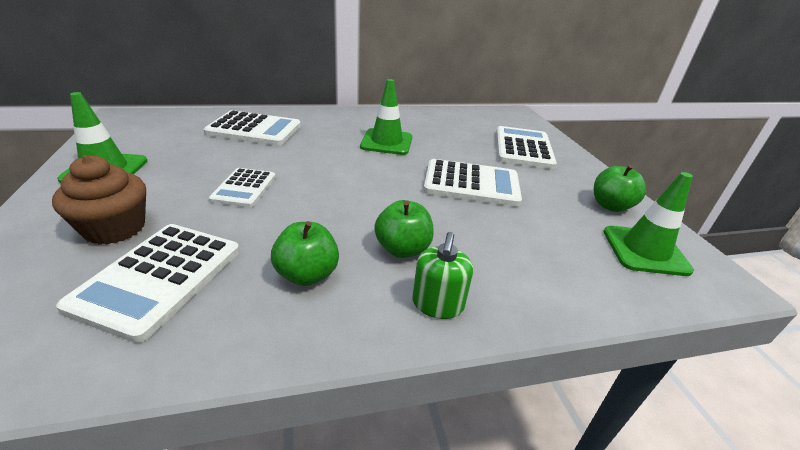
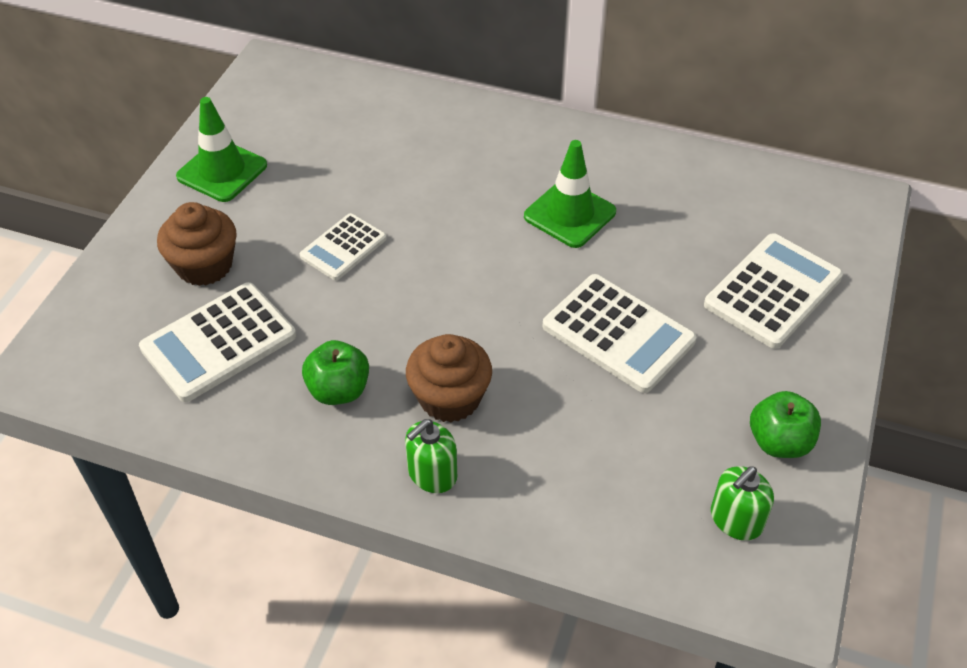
camera: 35 degrees right, 15 degrees up
(254, 129) = (411, 136): white calculator -> none
(402, 249) = (450, 398): green apple -> brown cupcake
(645, 250) = (736, 519): green traffic cone -> green soap dispenser

